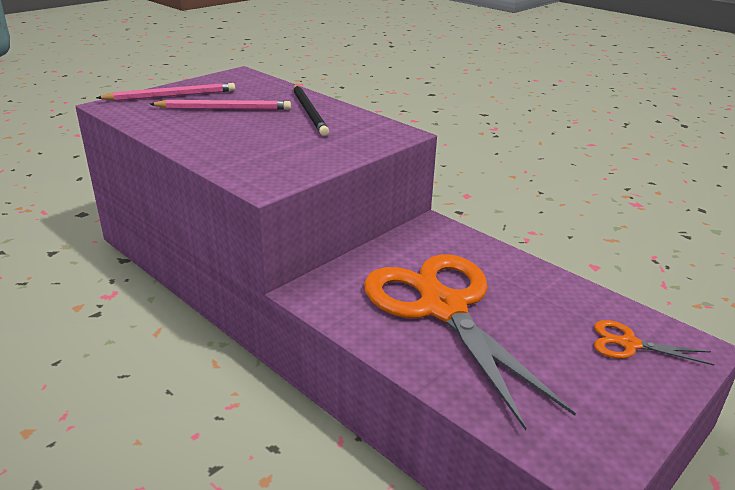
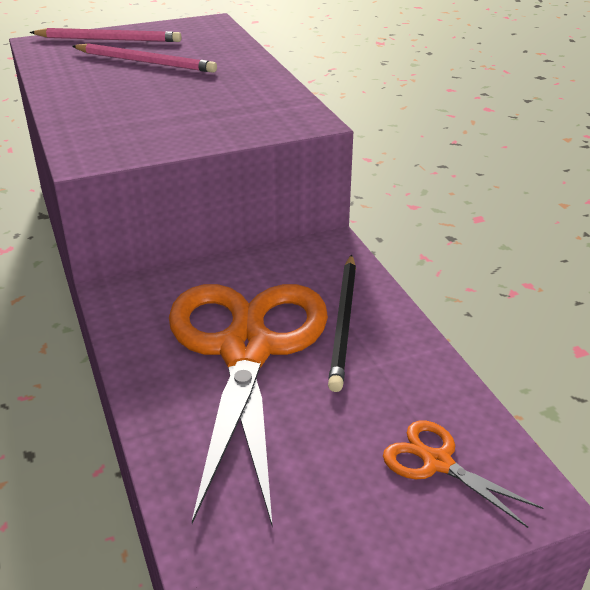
camera: 25 degrees right, 5 degrees up
(309, 112) = (232, 78): black pencil -> black pencil (343, 322)

